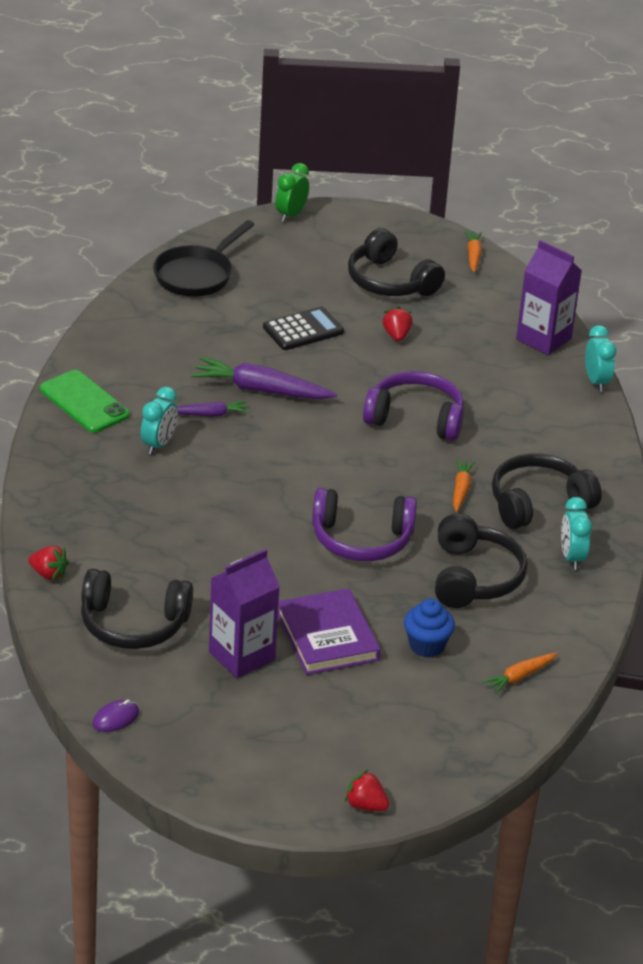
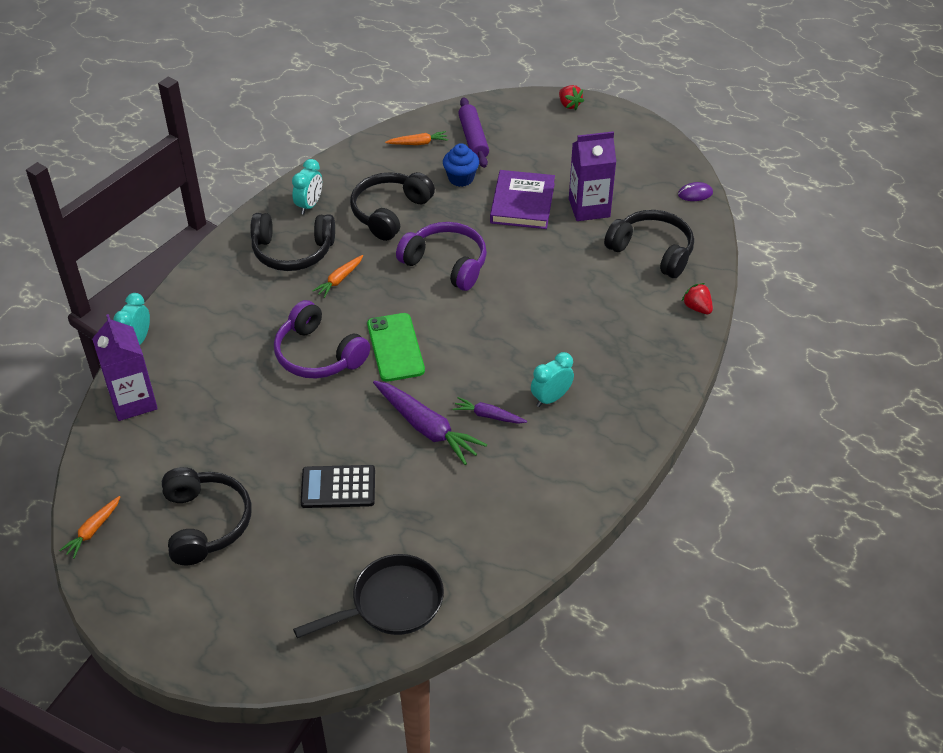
camera: 150 degrees left, 10 degrees up
(84, 402) = (593, 467): green phone -> green phone (395, 347)
(291, 215) = (225, 668): green clock -> none
(396, 335) = (258, 450): red strawberry -> none
(455, 706) = (473, 139): none -> purple rolling pin

